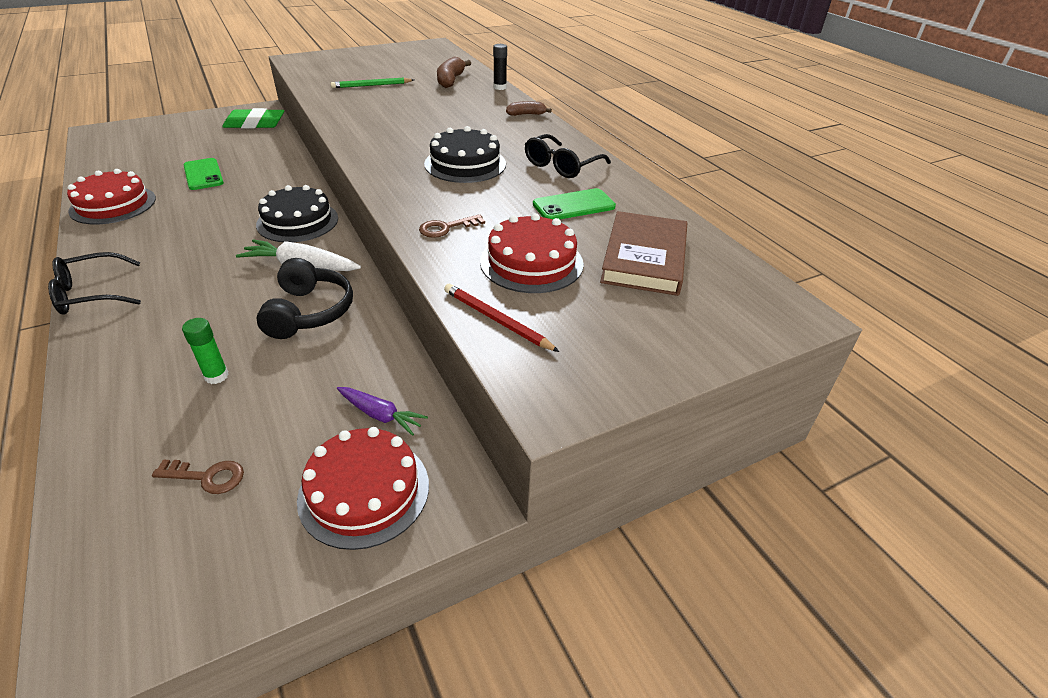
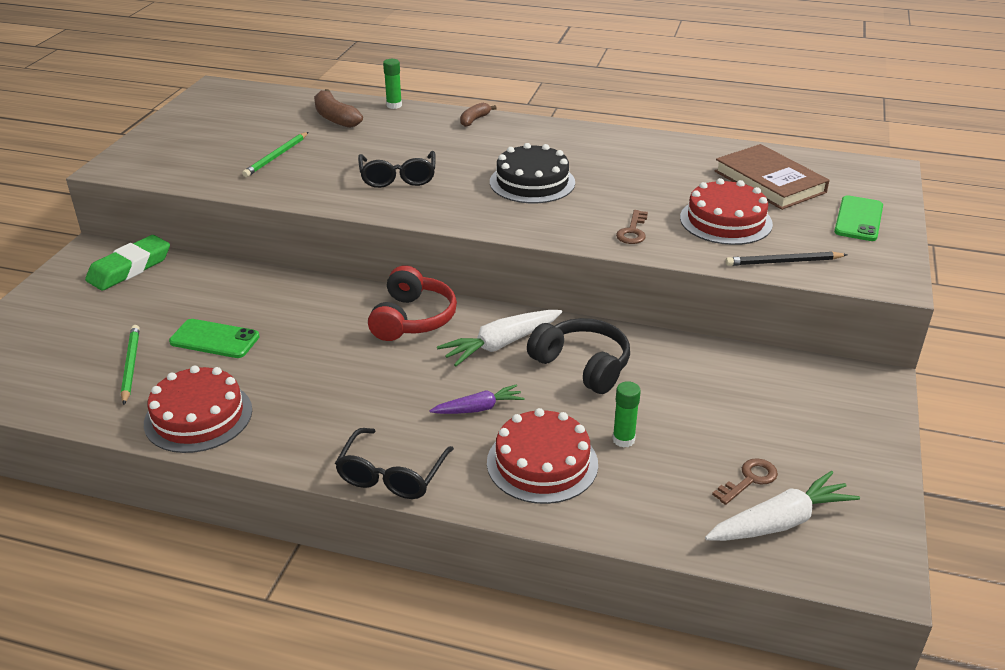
camera: 45 degrees left, 5 degrees down
(147, 527) = (780, 522): none -> white carrot
(151, 165) = (130, 365): none -> green pencil
(297, 221) = (412, 319): black cake -> red headphones
(364, 491) = (831, 417): red cake -> red cake (542, 463)
(380, 415) = (757, 381): purple carrot -> purple carrot (478, 408)
(496, 320) = (783, 262): red pencil -> black pencil
(500, 87) = (394, 105): black glue stick -> green glue stick
(562, 165) = (594, 148): black glasses -> black glasses (398, 177)
(574, 205) = (665, 172): green phone -> green phone (858, 219)

